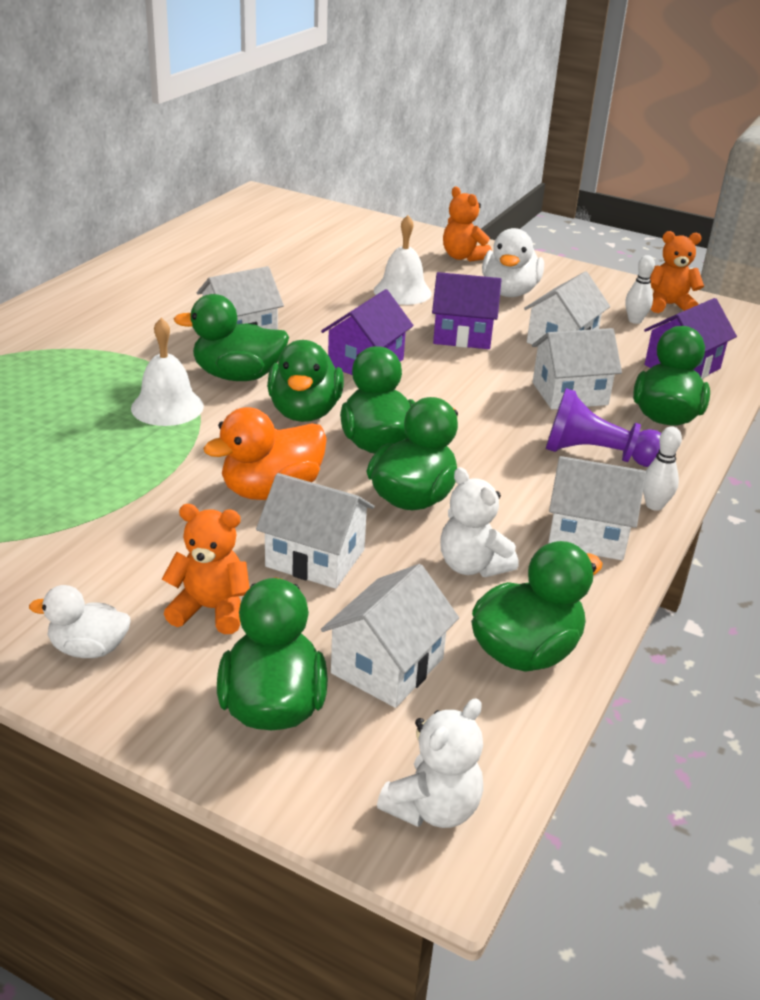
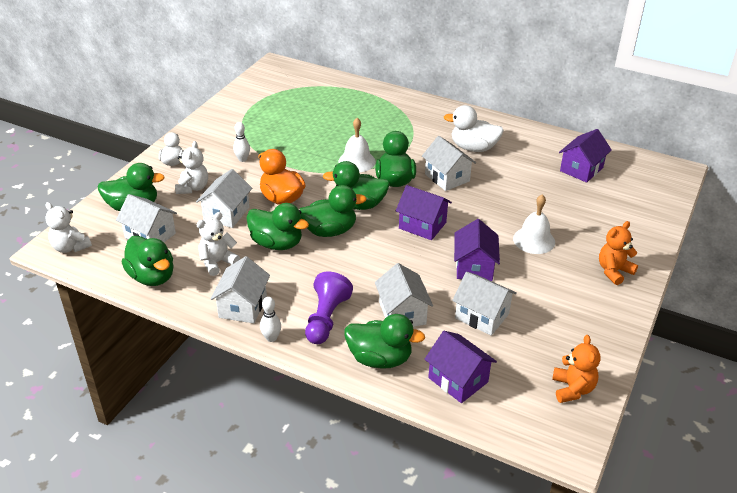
camera: 90 degrees right, 5 degrees up
(210, 609) = (193, 188): orange teddy bear -> white teddy bear
(243, 243) = (581, 169): none -> purple house
(509, 292) = (557, 293): white duck -> white duck (473, 148)
(635, 320) = (532, 362): white bowling pin -> white bowling pin (242, 159)

